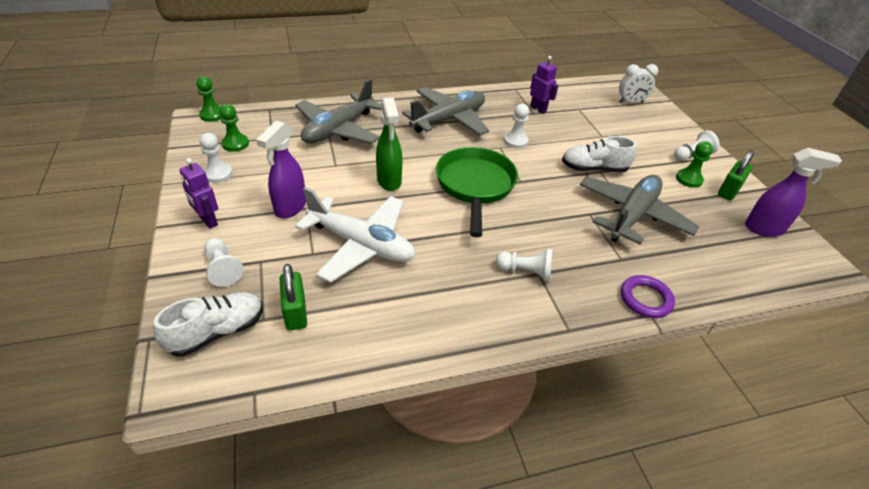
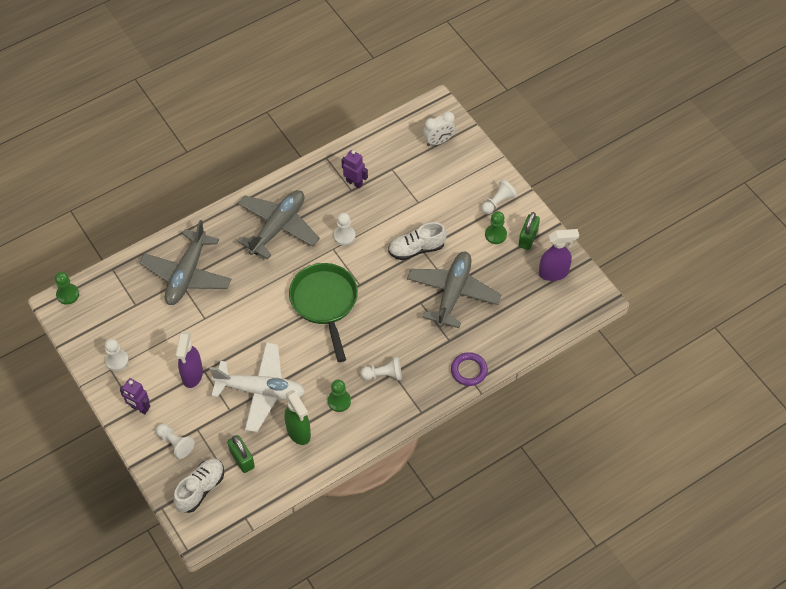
camera: 15 degrees left, 15 degrees up
(235, 144) = (110, 323): green pawn -> green pawn (339, 401)
(389, 181) = (255, 321): green spray bottle -> green spray bottle (299, 432)

